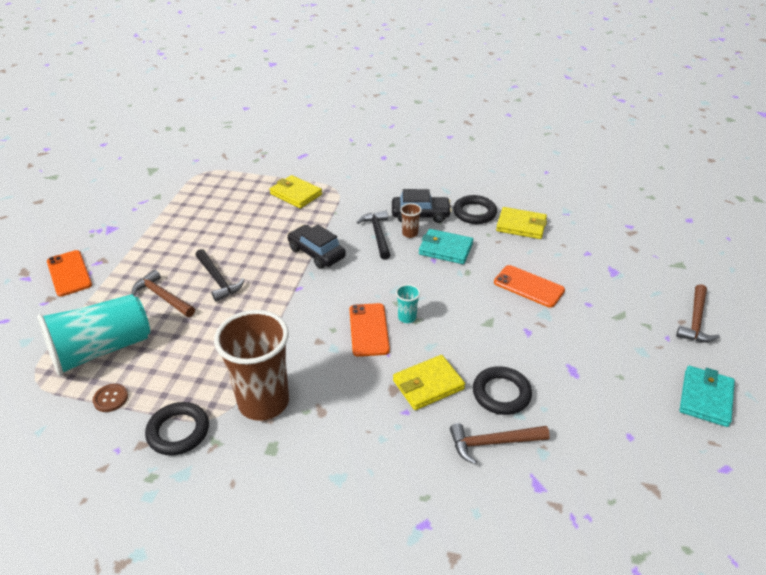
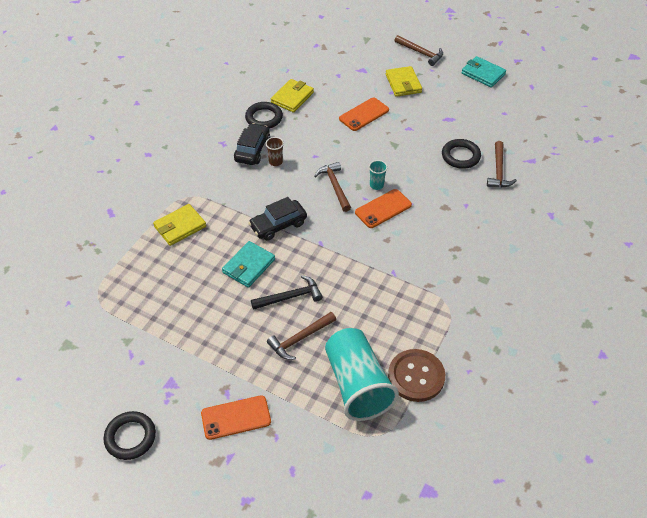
camera: 75 degrees left, 10 degrees up
(110, 398) = (416, 376): brown button -> brown button, size x2.07
(178, 431) = (458, 332): black ring -> black ring (130, 437)
(263, 402) = (441, 279): brown cup -> none
(369, 330) = (383, 209): orange phone -> orange phone turned 45 degrees counterclockwise
(378, 235) = (269, 181): black hammer -> none
(391, 283) = (335, 186): none -> brown hammer
(428, 385) = (445, 189): yellow wallet -> yellow wallet (403, 83)
(445, 249) = (304, 146): turquoise wallet -> turquoise wallet (249, 266)

